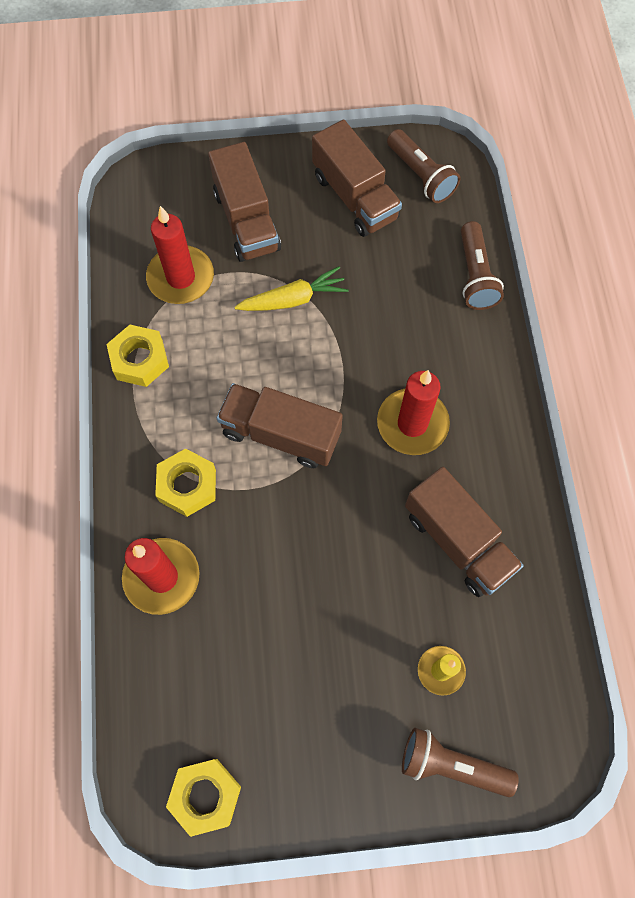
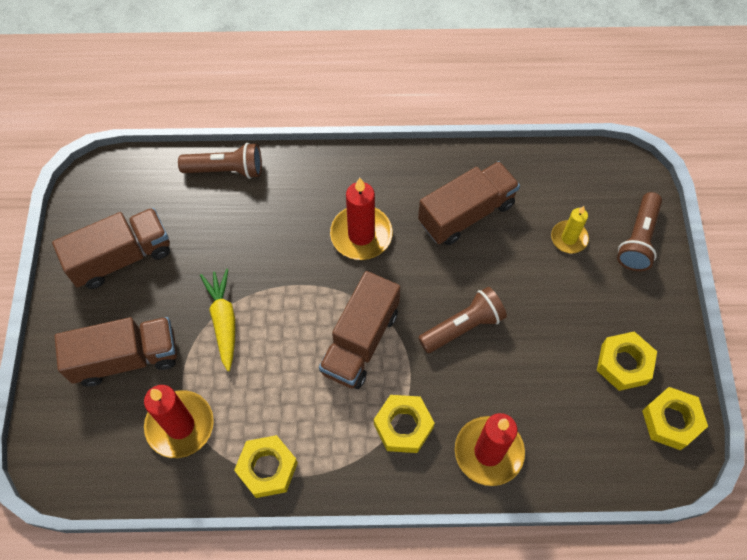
camera: 85 degrees left, 5 degrees down
(275, 738) = (624, 364): none -> yellow nut
(421, 176) = (111, 199): brown flashlight -> brown flashlight (463, 327)

